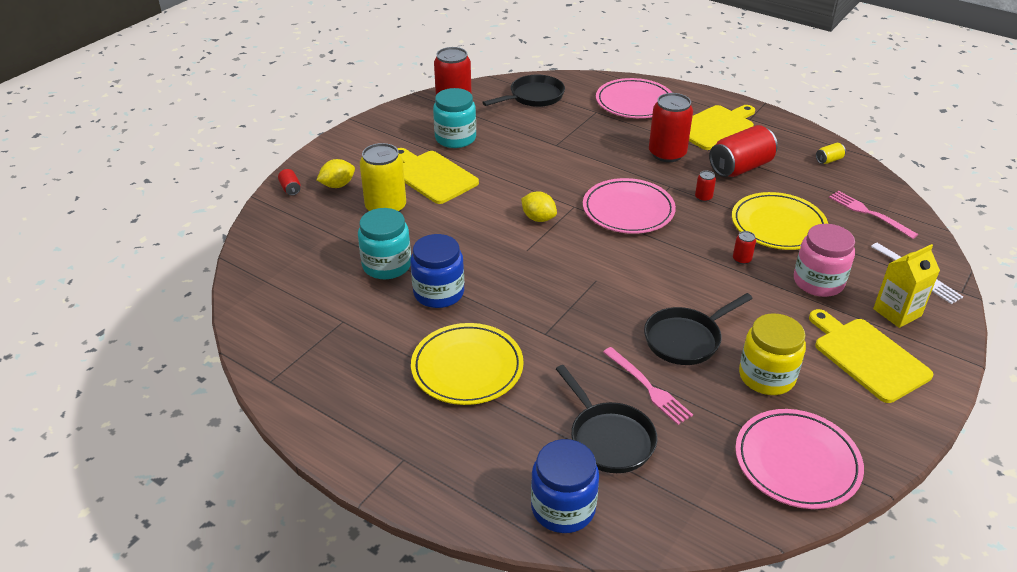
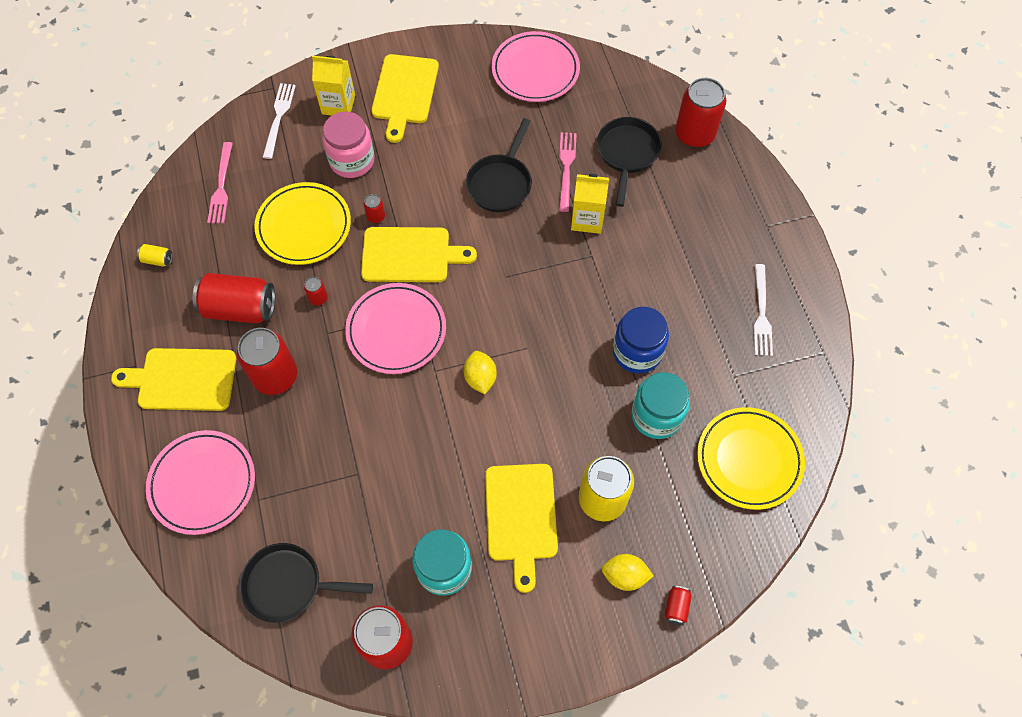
camera: 140 degrees left, 25 degrees up
(351, 378) = (761, 313): none -> white fork
(467, 368) = (672, 265): yellow plate -> yellow plate (749, 459)
(563, 508) = (694, 134): blue jar -> red can
(580, 358) = (587, 219): none -> yellow carton
(682, 252) = (410, 255): none -> yellow cutting board
(686, 339) = (500, 183): black pan -> black pan turned 105 degrees clockwise
(766, 376) = (484, 124): yellow jar -> none

